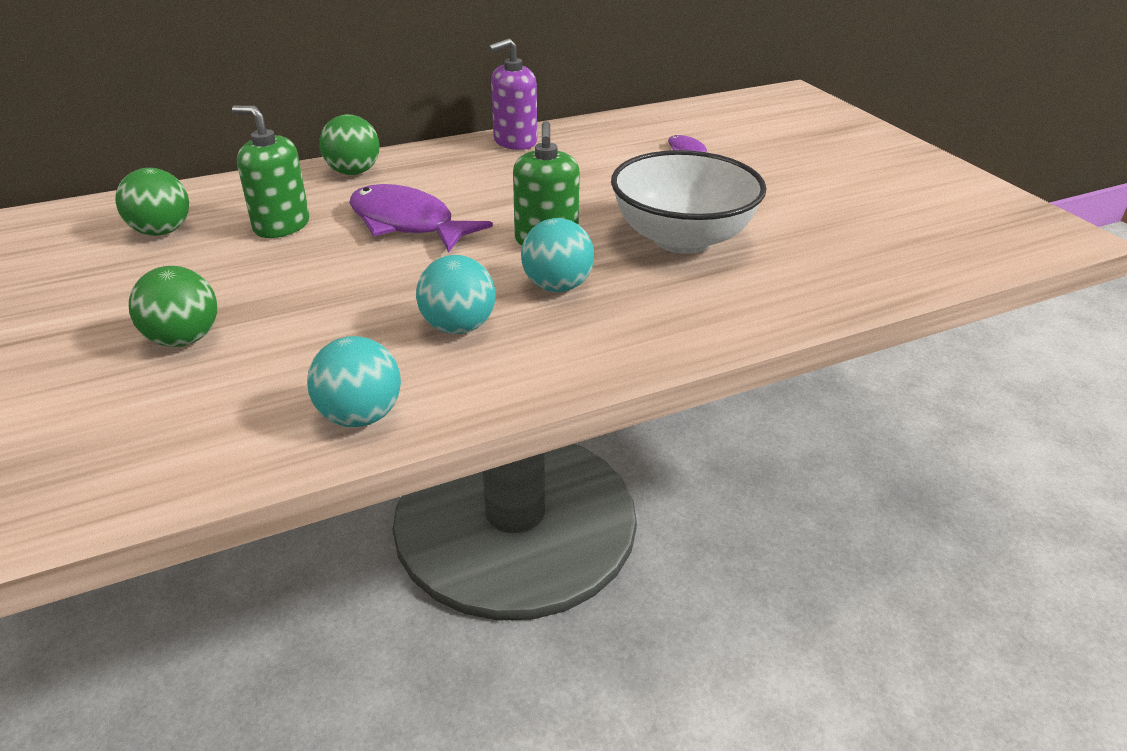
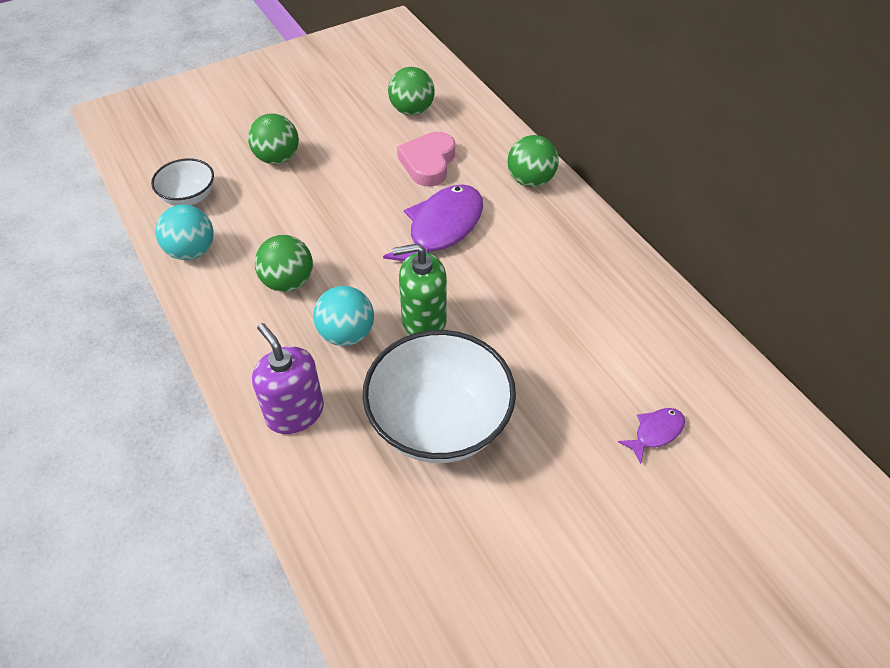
camera: 85 degrees right, 15 degrees up
(223, 427) = (189, 197): none -> white bowl
(281, 226) = (428, 163): green soap dispenser -> pink heart
(458, 327) = (288, 282): turquoise ball -> green ball
(515, 141) = (632, 277): purple soap dispenser -> purple soap dispenser (295, 412)

